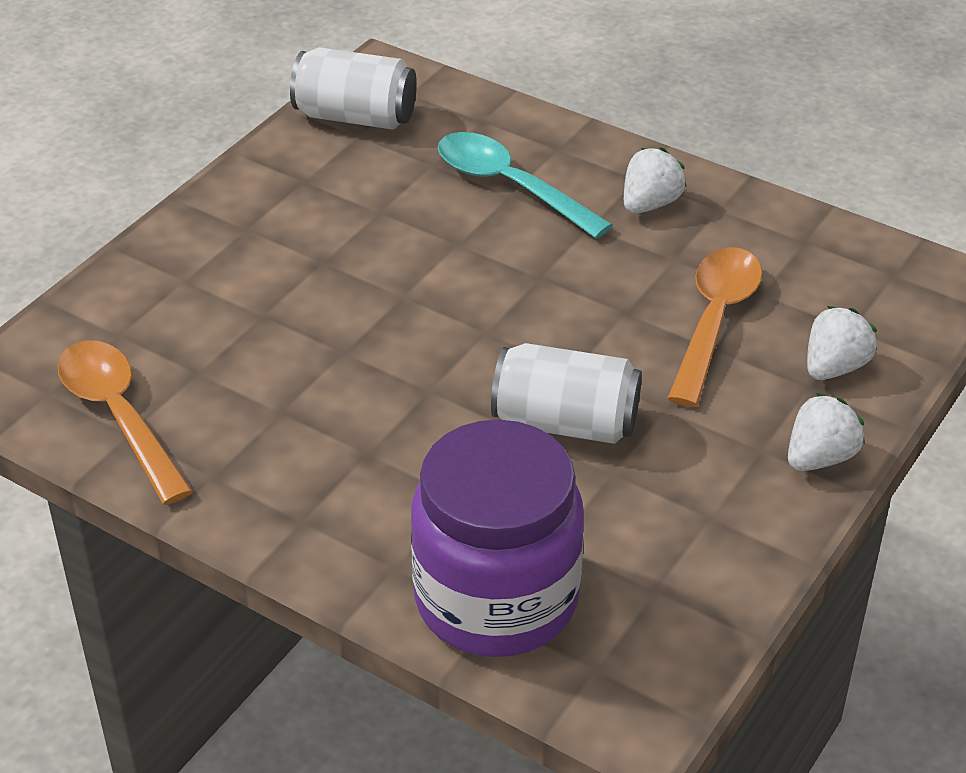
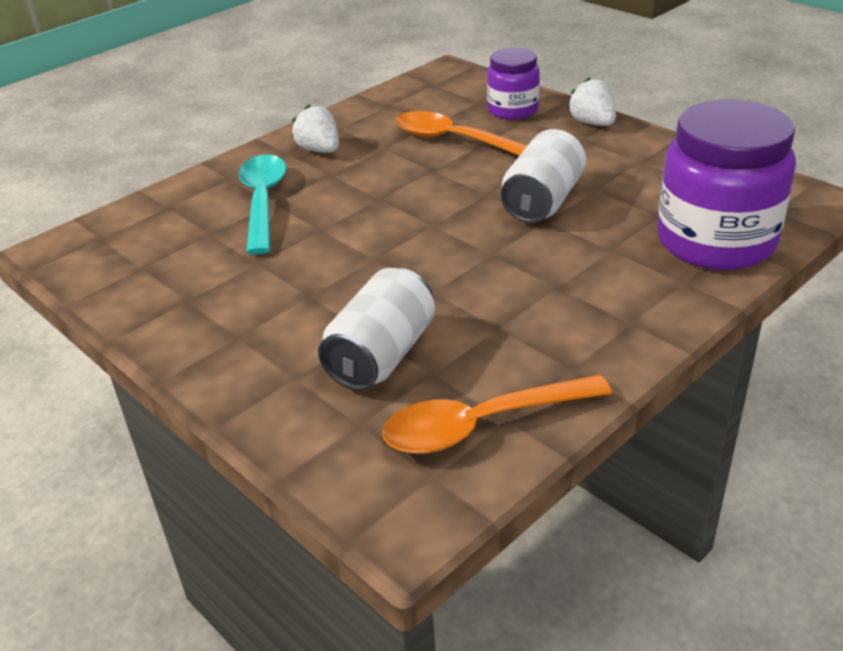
camera: 75 degrees left, 5 degrees down
(355, 117) = (113, 267): white can -> white can (381, 355)
(509, 186) = (263, 201): turquoise spoon -> turquoise spoon turned 120 degrees clockwise
(834, 367) = (512, 110): white strawberry -> purple jar

